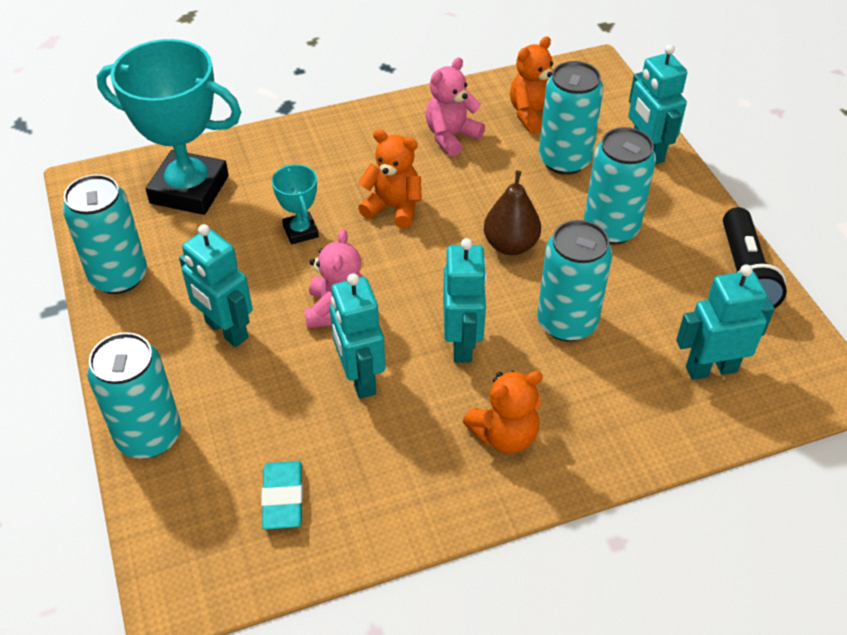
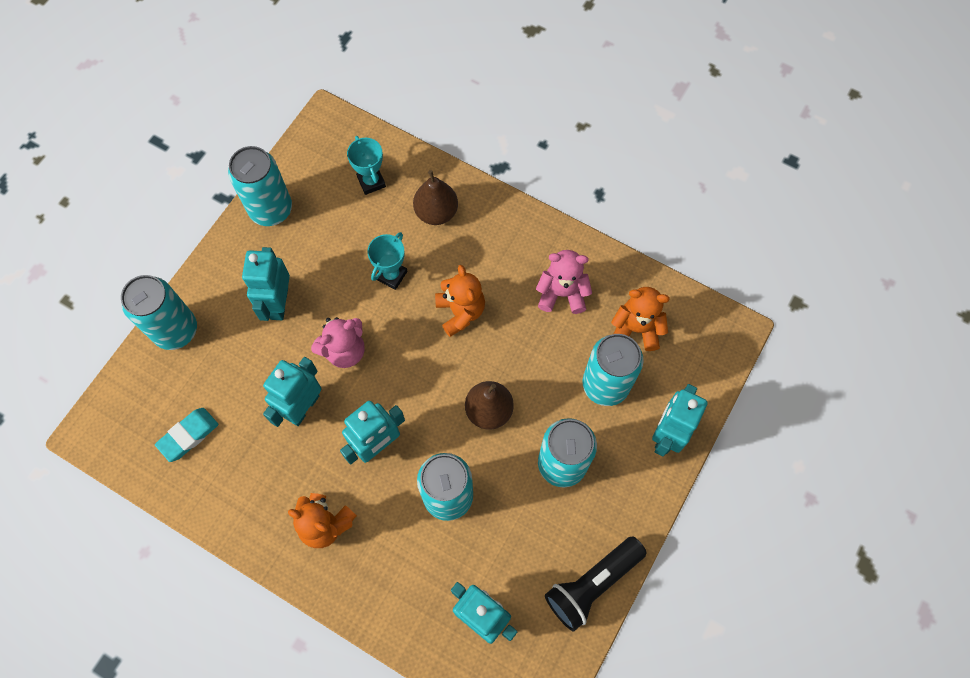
camera: 50 degrees right, 20 degrees up
(189, 190) = (371, 182): turquoise trophy -> turquoise trophy, size x0.46
(277, 166) = (436, 212): none -> brown pear

